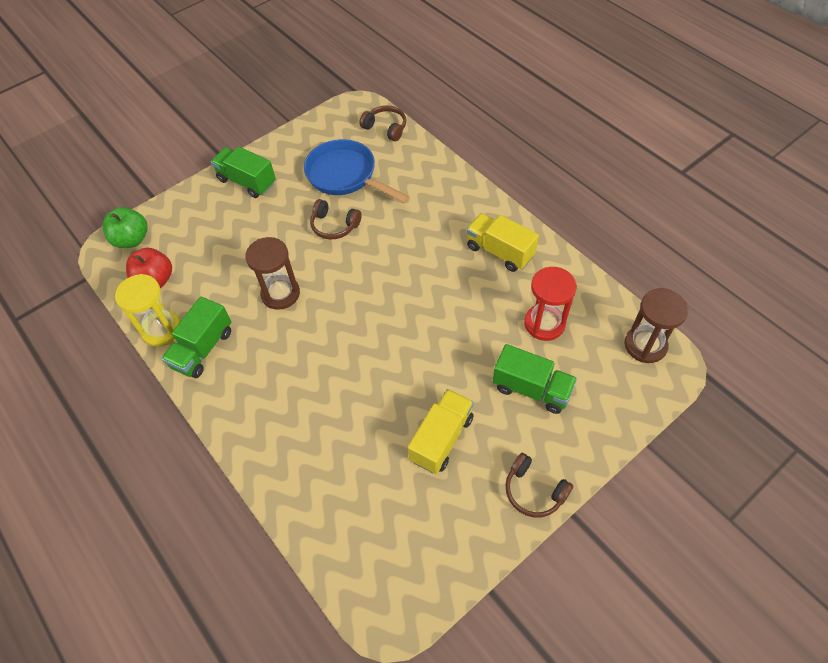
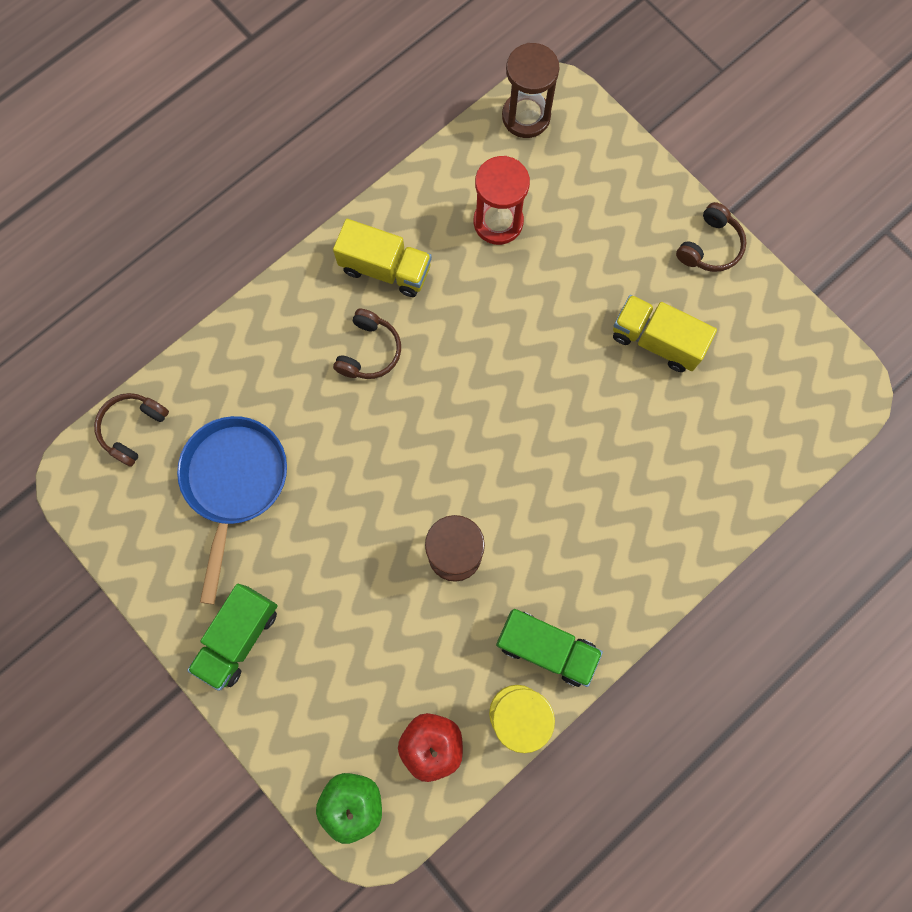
camera: 95 degrees left, 20 degrees up
(334, 226) = (334, 491): brown headphones -> brown headphones (369, 351)
(346, 176) = (234, 483): blue pan -> blue pan turned 150 degrees clockwise
(500, 251) = (385, 269): yellow truck -> yellow truck turned 105 degrees counterclockwise
(531, 389) = (588, 242): green truck -> none

